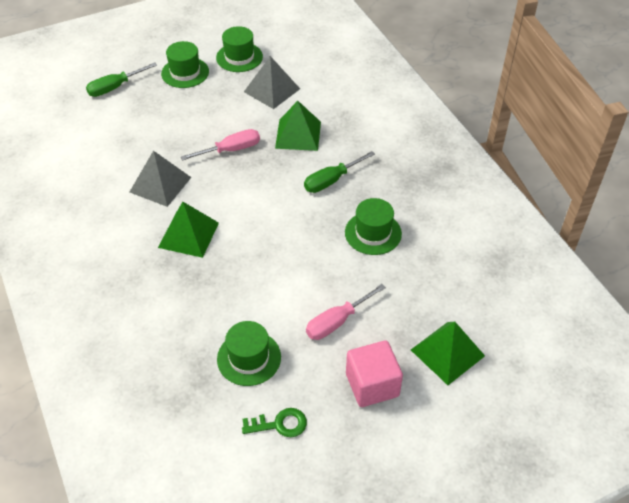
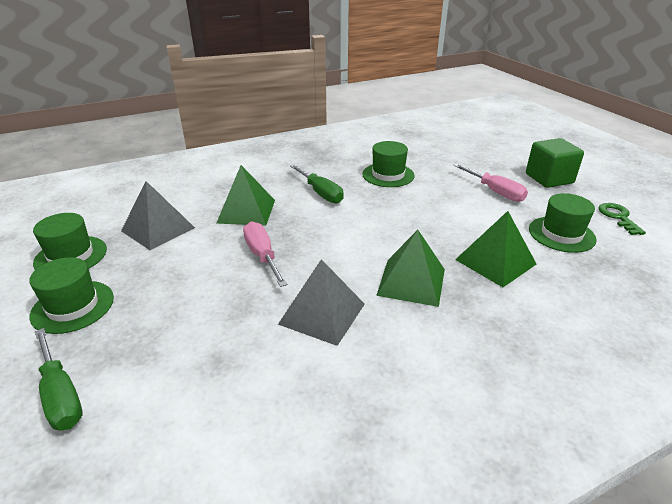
camera: 90 degrees left, 15 degrees down
(372, 385) = (549, 178): pink cube -> green cube
(447, 352) = (501, 152): green pyramid -> green pyramid (495, 262)

